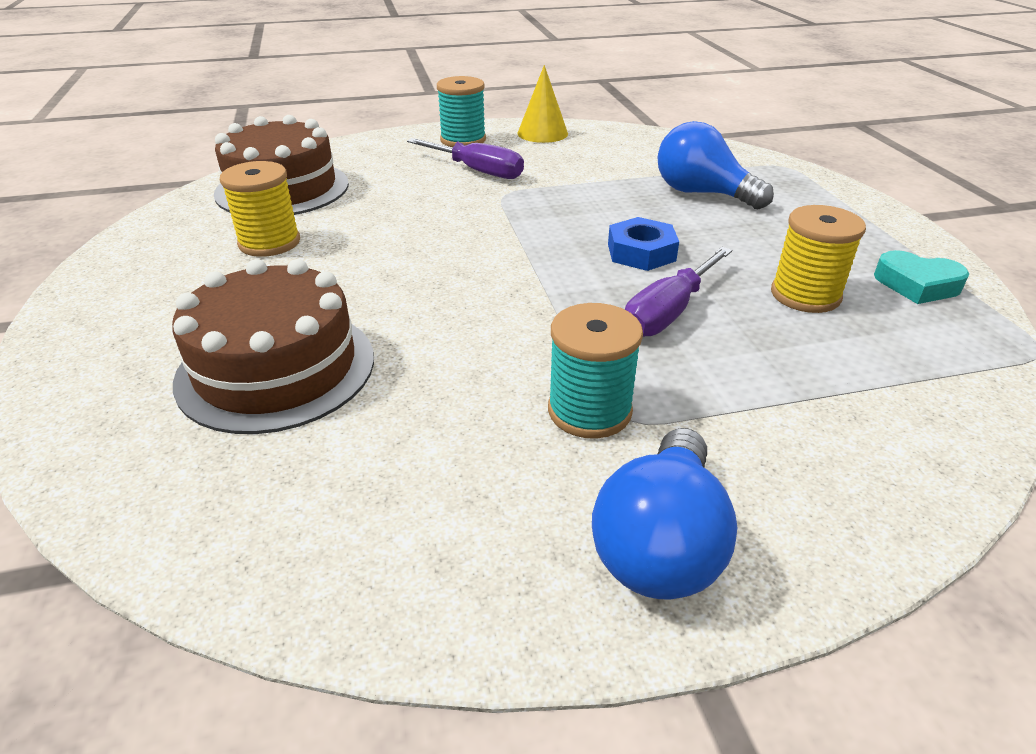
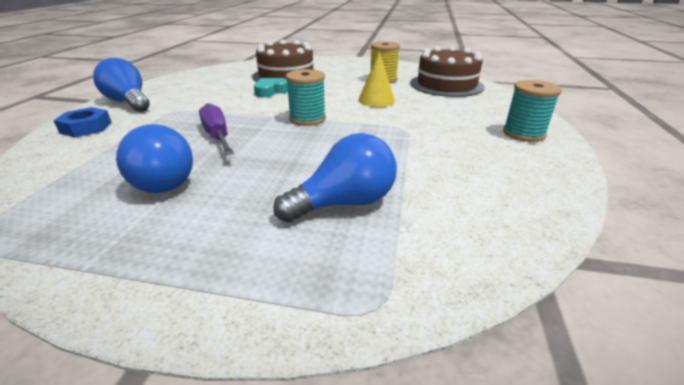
camera: 115 degrees right, 5 degrees down
(477, 171) = (451, 127): purple screwdriver -> none
(542, 133) = (542, 168): yellow cone -> yellow cone (376, 100)
(589, 411) = (190, 106): turquoise spool -> turquoise spool (307, 119)
(641, 252) = (281, 147): blue nut -> blue nut (86, 127)
(805, 295) = (164, 180): yellow spool -> blue light bulb
(917, 285) = (89, 236): turquoise heart -> turquoise heart (271, 91)

